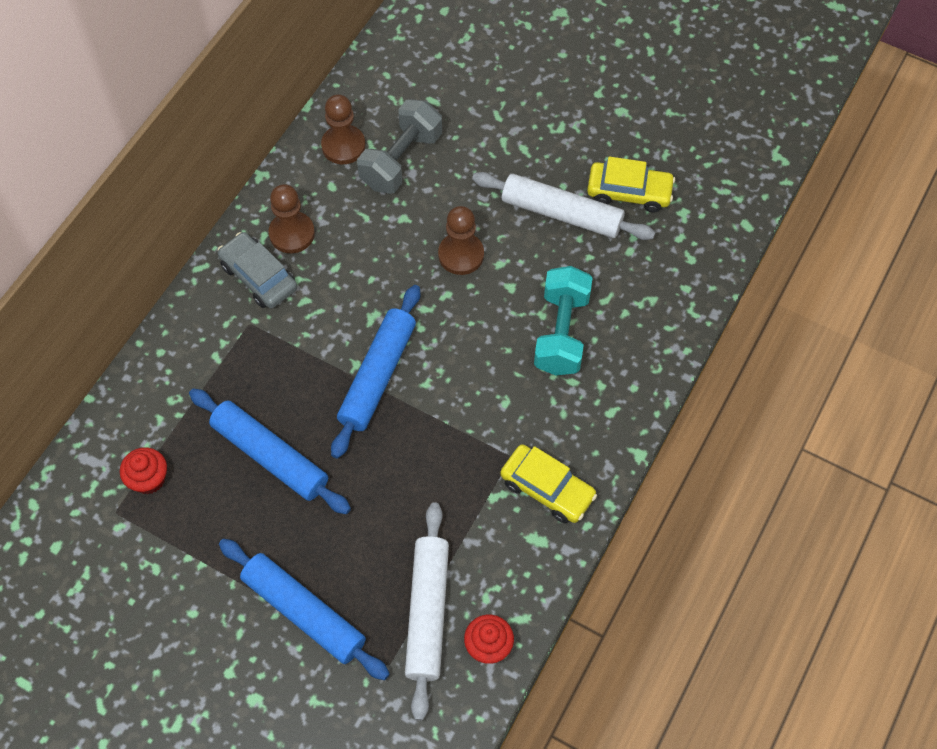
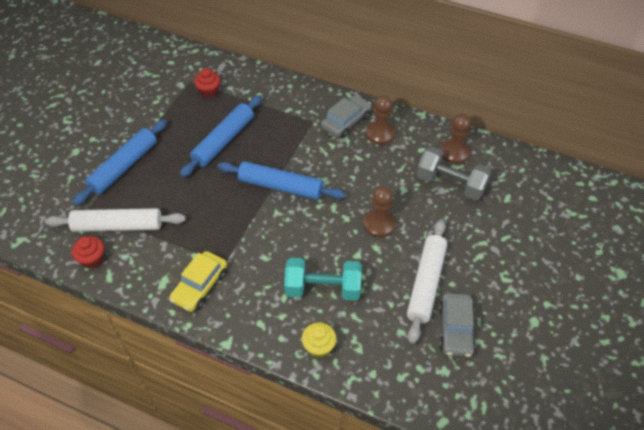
camera: 85 degrees right, 10 degrees down
(629, 192) = (456, 329): yellow car -> grey car
(648, 344) = (319, 347): none -> yellow cupcake

